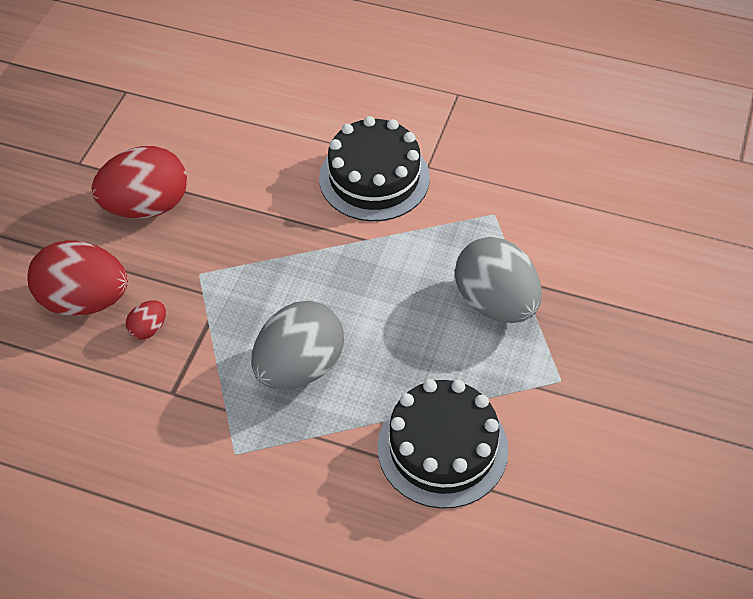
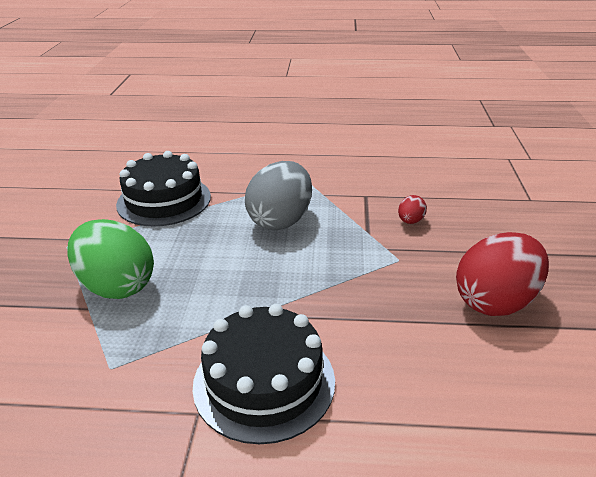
camera: 165 degrees right, 20 degrees down
(85, 300) = (475, 228): red egg -> none
(495, 302) = (117, 286): grey egg -> green egg

